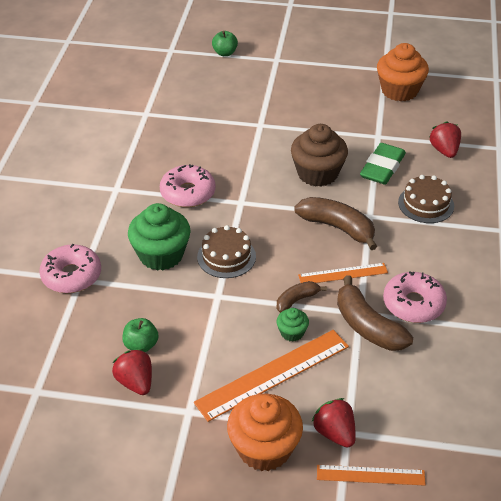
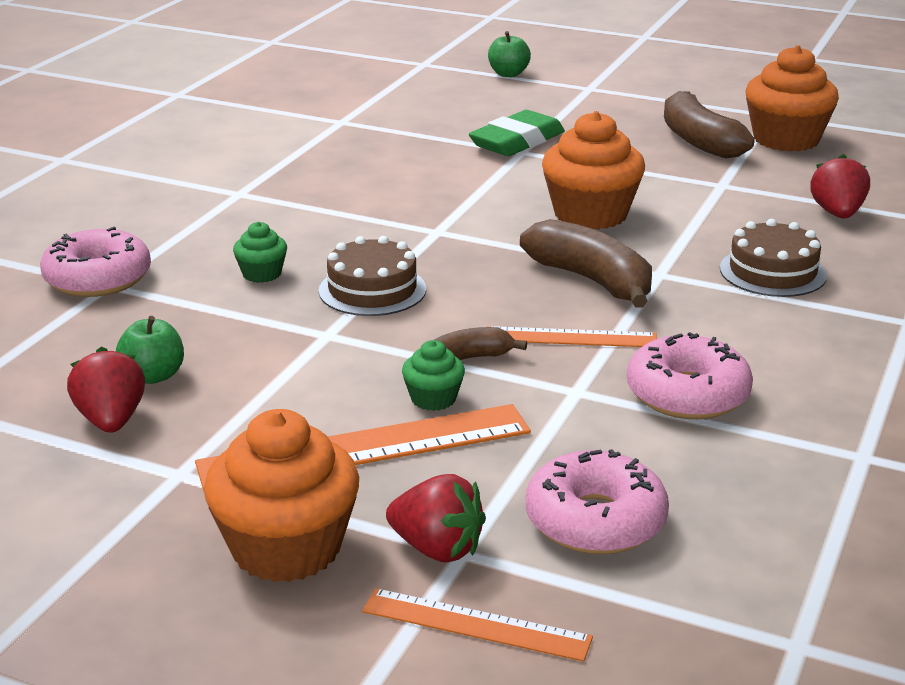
camera: 15 degrees right, 15 degrees down
(161, 255) = (262, 274): green cupcake -> green cupcake, size x0.49
(188, 193) = (353, 211): pink donut -> pink donut (595, 521)
(317, 173) = (590, 214): brown cupcake -> orange cupcake
(334, 433) = (437, 549): red strawberry -> red strawberry turned 135 degrees clockwise
(367, 326) = (582, 411): brown banana -> brown banana (699, 141)
(382, 168) = (712, 220): green eraser -> green eraser (517, 141)

